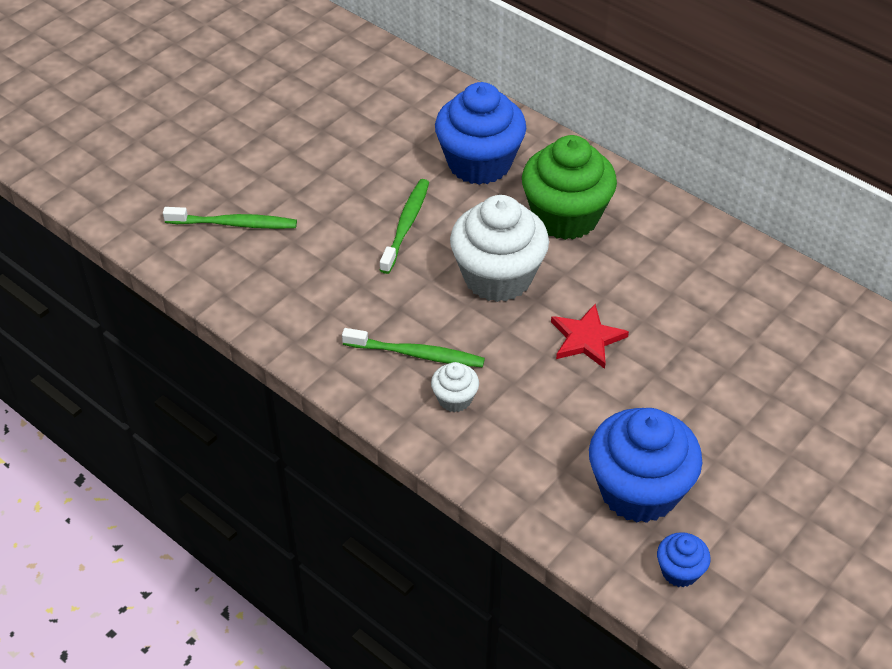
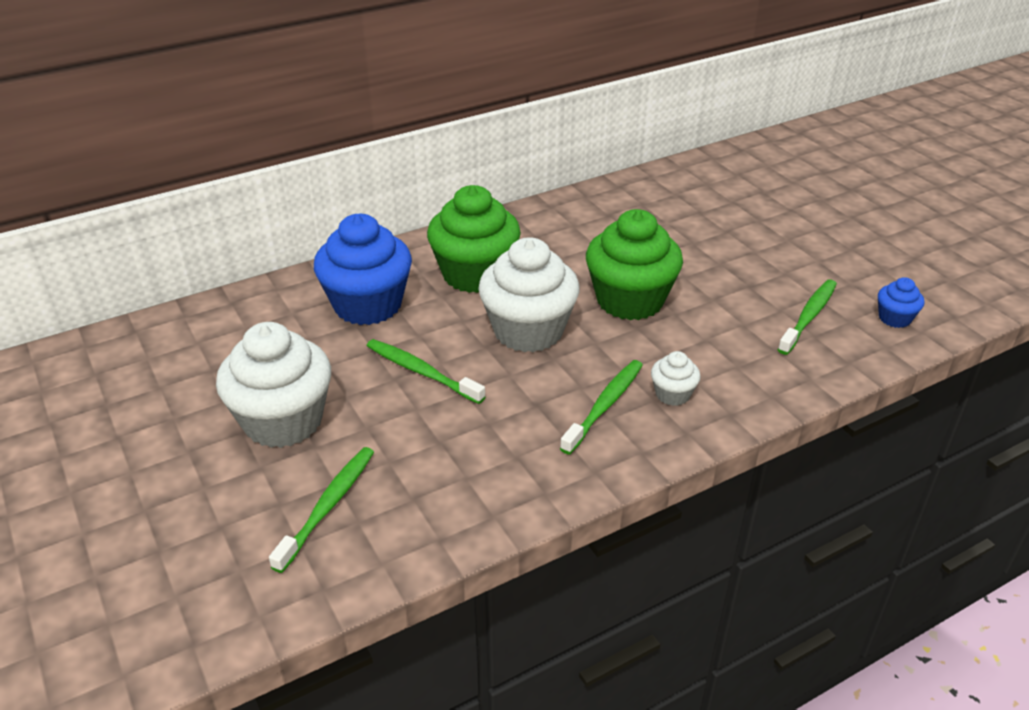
camera: 70 degrees left, 10 degrees down
(312, 168) = (283, 421): none -> white cupcake
(586, 338) = (630, 300): red star -> green cupcake
(638, 490) = (808, 317): blue cupcake -> green toothbrush

